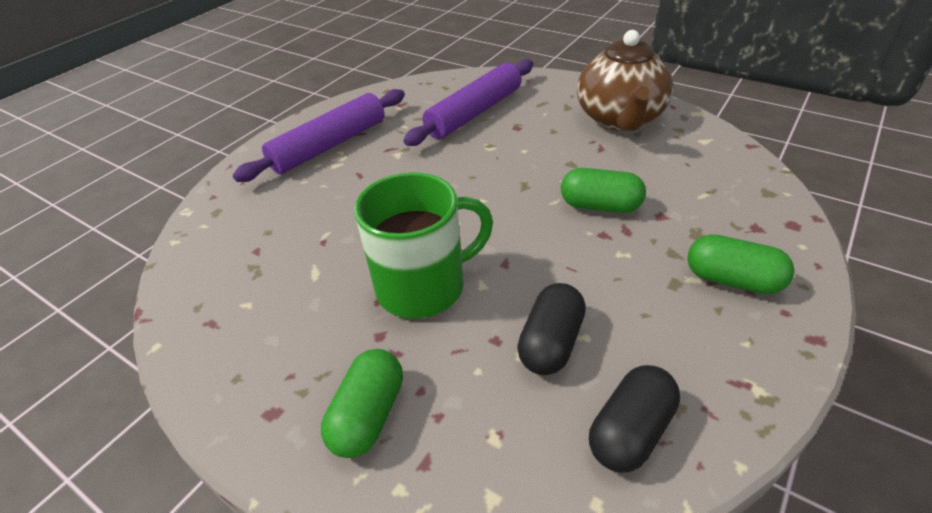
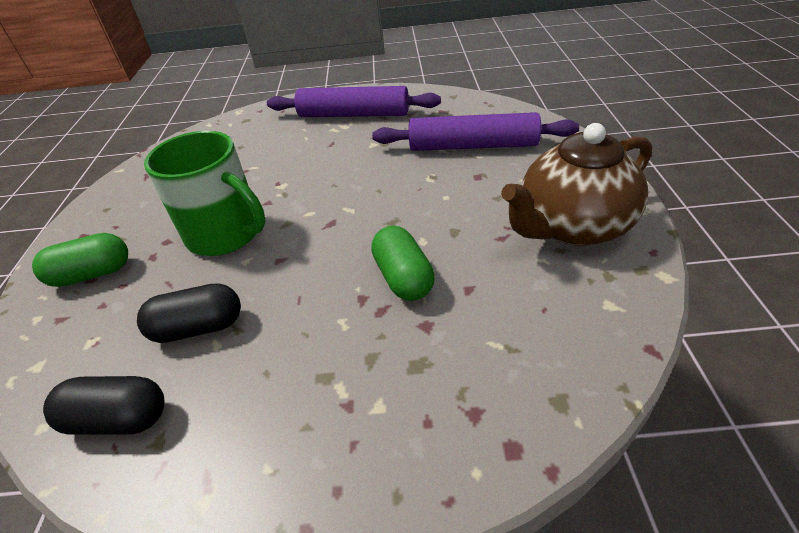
camera: 55 degrees right, 0 degrees up
(732, 280) = (359, 423): green capsule -> none

